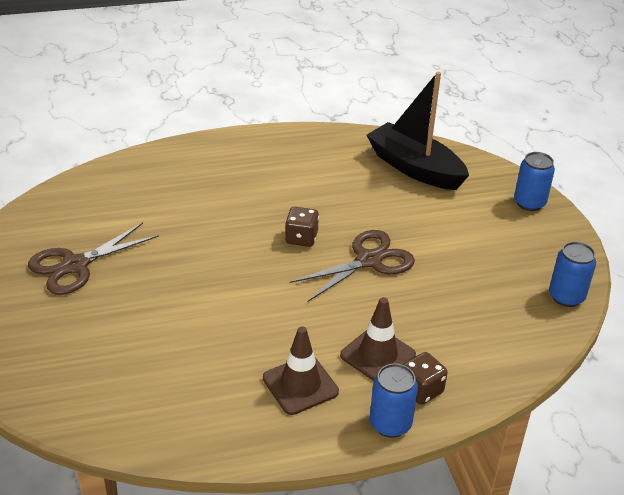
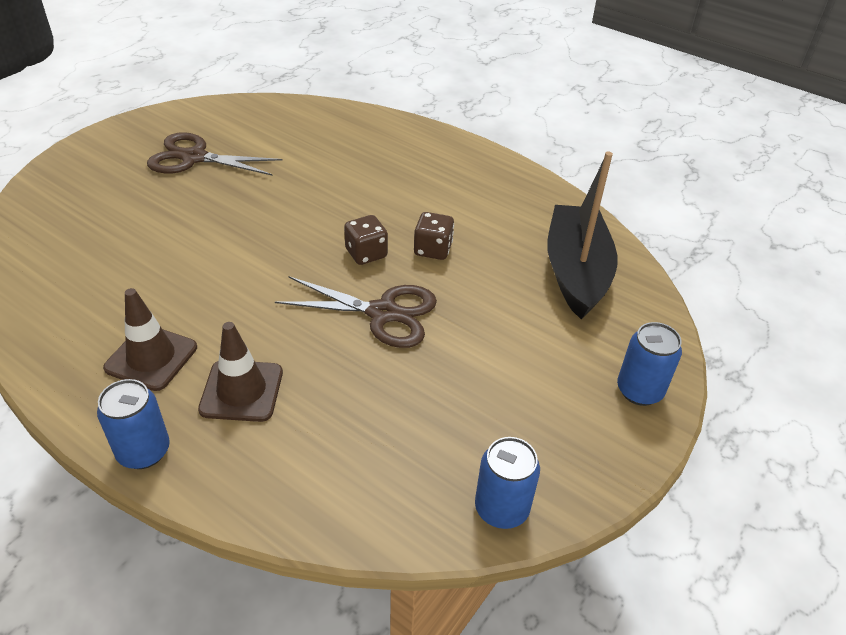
camera: 50 degrees right, 5 degrees up
(421, 390) = (215, 451): brown dice -> brown dice (433, 249)

